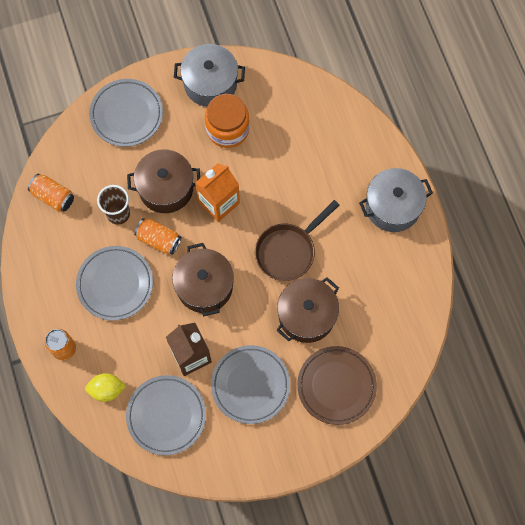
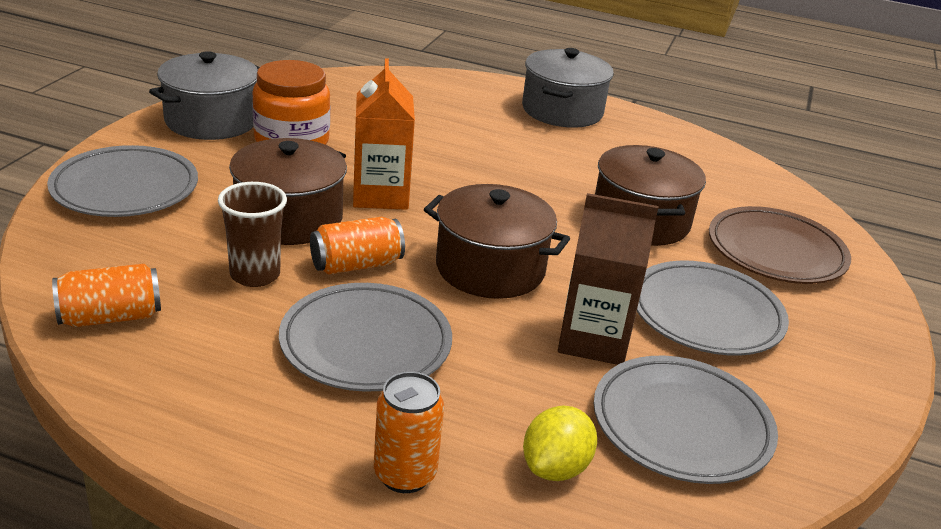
camera: 55 degrees left, 40 degrees down
(288, 251) = (527, 187): brown pan -> none

